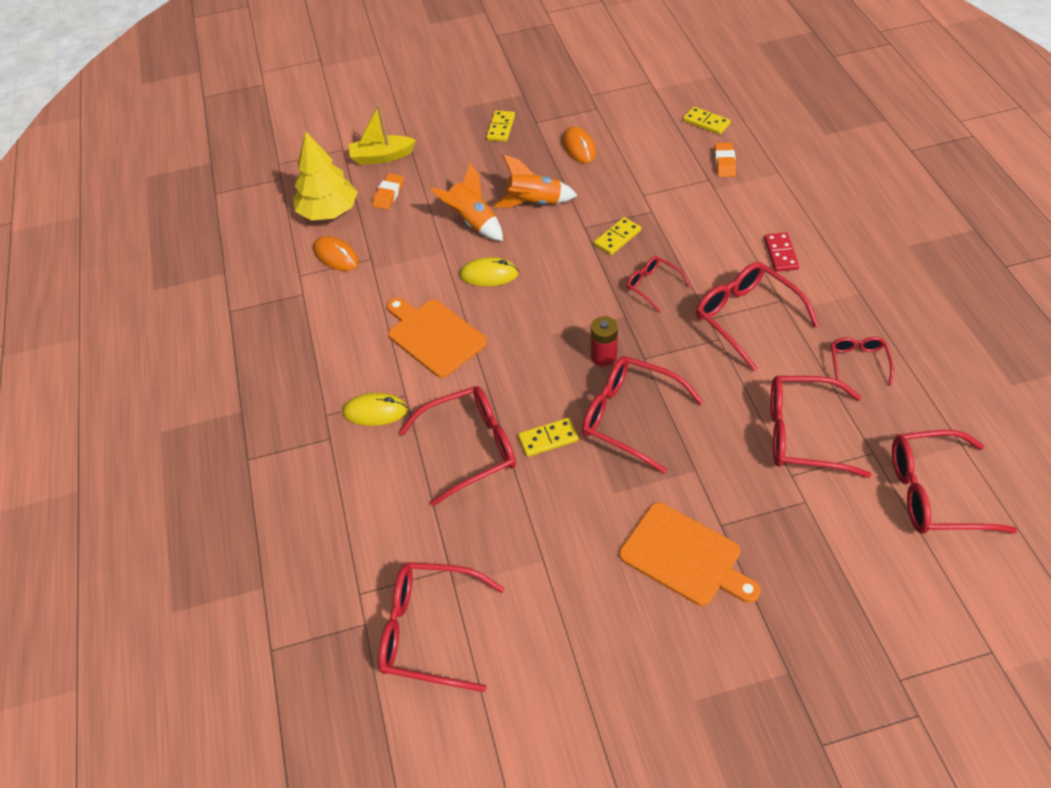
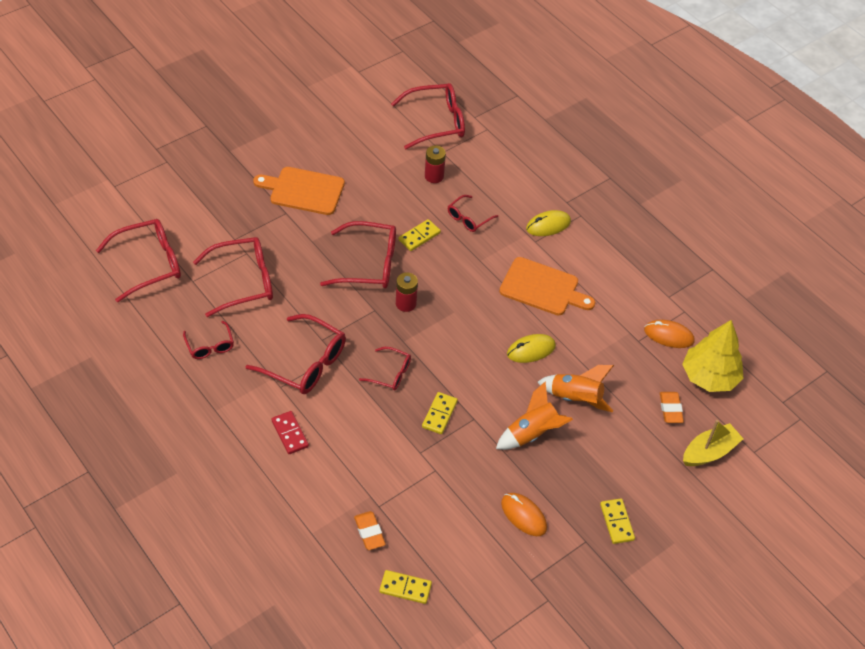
camera: 150 degrees right, 0 degrees up
(470, 448) = (468, 218): red glasses -> red glasses, size x0.55
(483, 528) = (434, 176): none -> red battery

